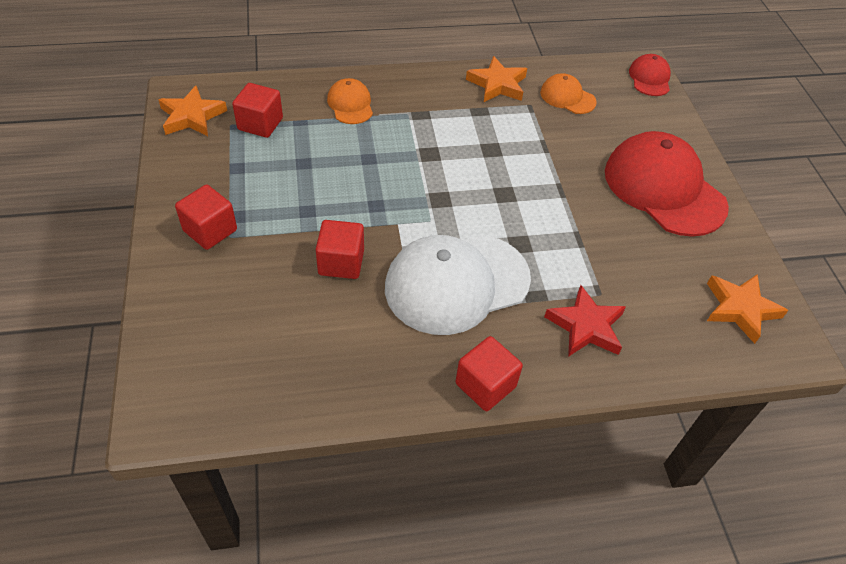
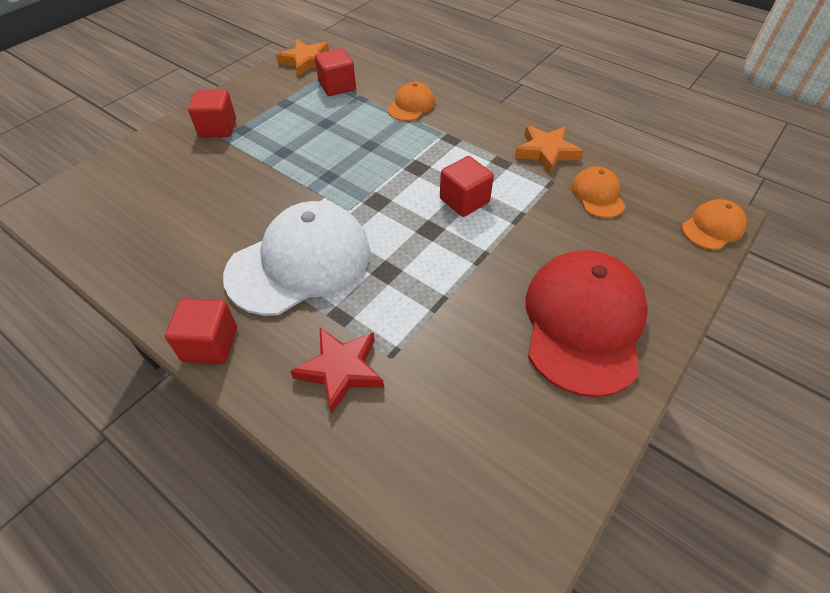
camera: 50 degrees right, 0 degrees up
(341, 262) = (254, 195): red cube -> red cube (464, 201)
(456, 283) = (300, 262): white cap -> white cap turned 120 degrees clockwise
(649, 78) = (712, 227): red cap -> orange cap
(740, 309) = (501, 483): orange star -> none

